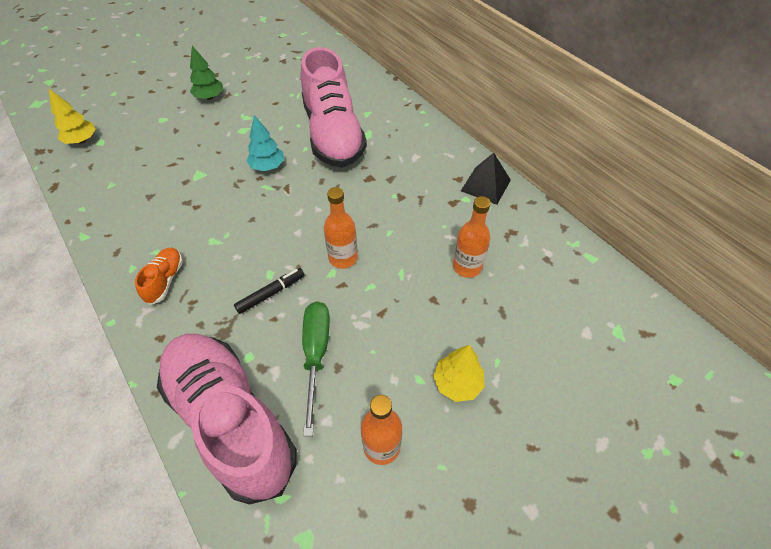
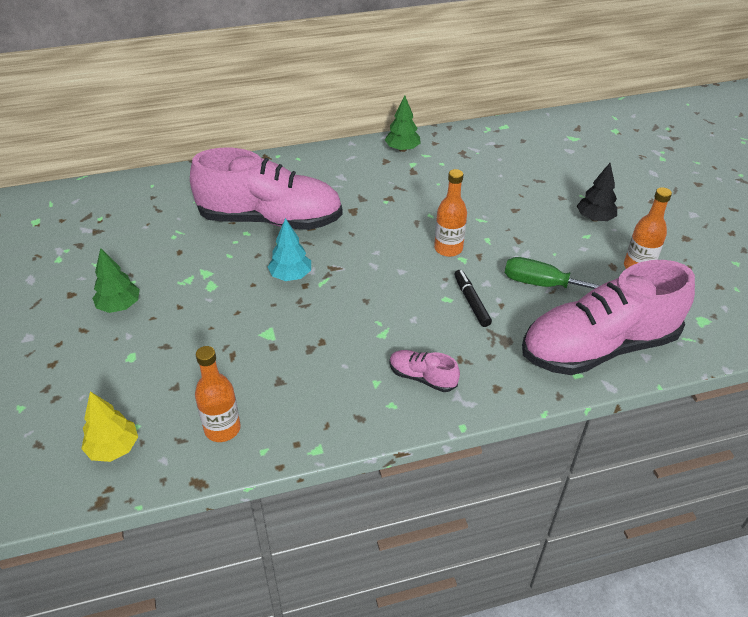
camera: 70 degrees left, 10 degrees down
(165, 280) = (422, 377): orange shoe -> pink shoe
(457, 383) = (594, 218): yellow tree -> black tree
(467, 267) = (488, 184): orange bottle -> orange bottle (222, 429)
(486, 185) = (402, 149): black pyramid -> green tree

